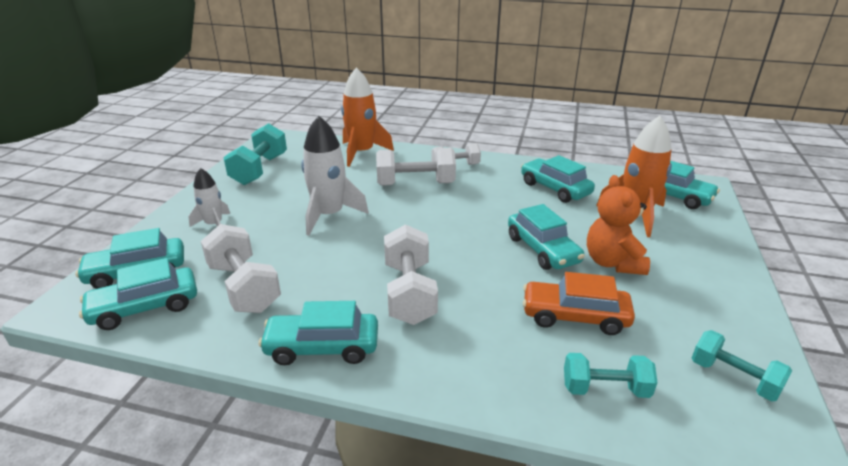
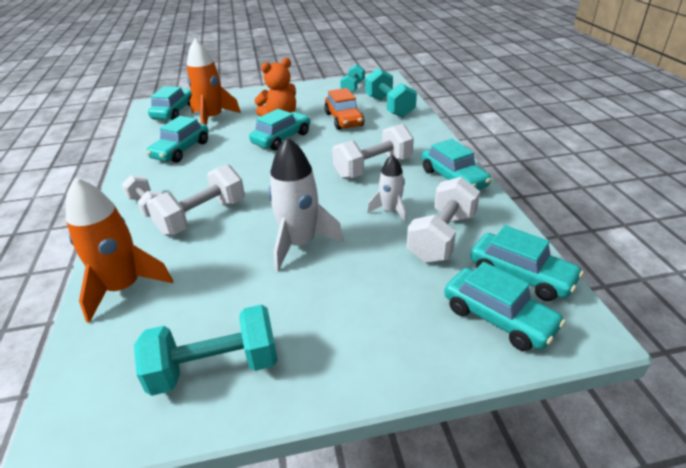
camera: 115 degrees left, 5 degrees up
(214, 224) = (378, 318): white rocket -> white rocket (390, 211)
(415, 184) = (202, 217): white dumbbell -> white dumbbell turned 75 degrees clockwise
(605, 389) = (389, 107): turquoise dumbbell -> turquoise dumbbell, size x1.56

